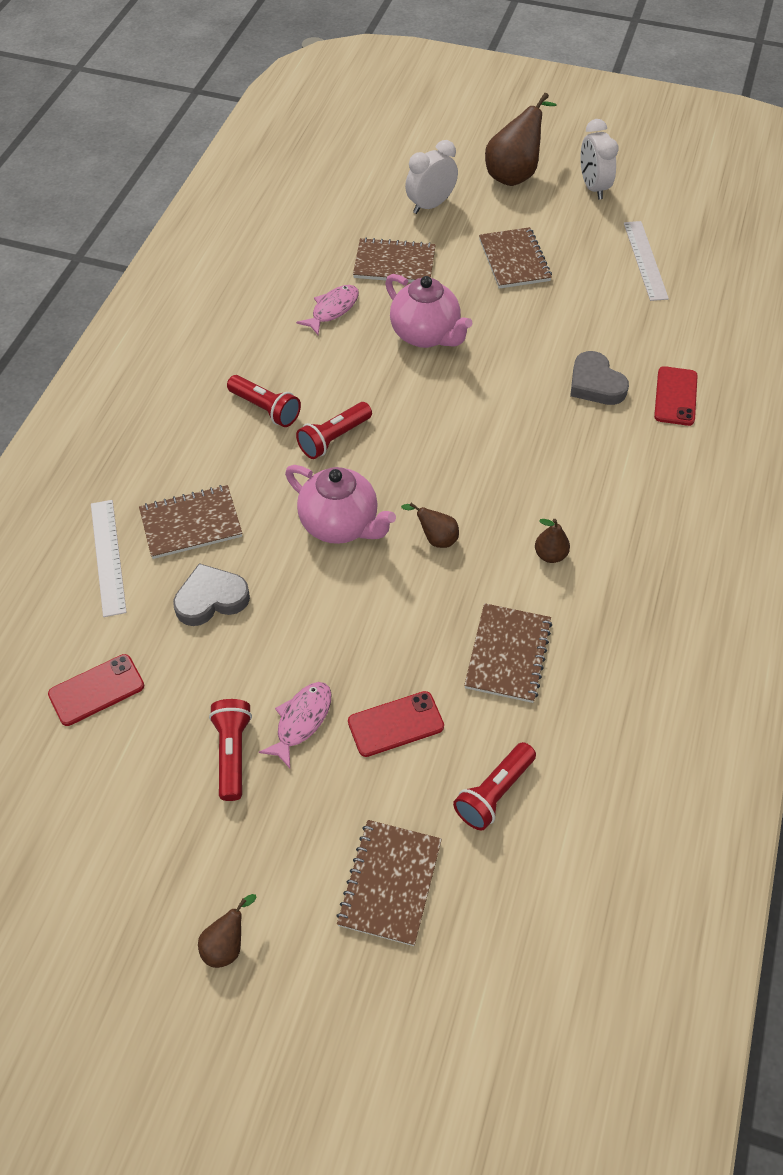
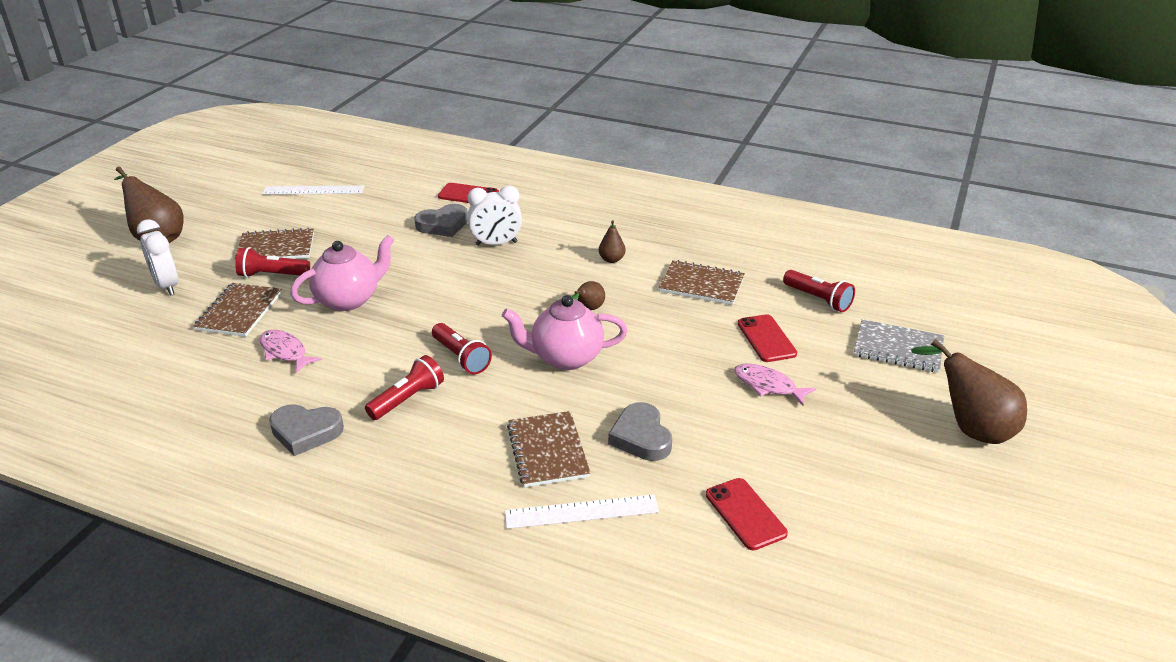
camera: 85 degrees left, 20 degrees down
(218, 349) = (306, 432): none -> grey heart
(227, 944) = (970, 428): brown pear -> brown pear, size x2.01
(232, 753) = (803, 424): red flashlight -> red flashlight (272, 275)
(340, 525) = (565, 358): pink teapot -> pink teapot turned 135 degrees counterclockwise
(389, 883) = (898, 348): brown notebook -> grey notebook
(593, 187) = (206, 203): white clock -> white clock (496, 244)

